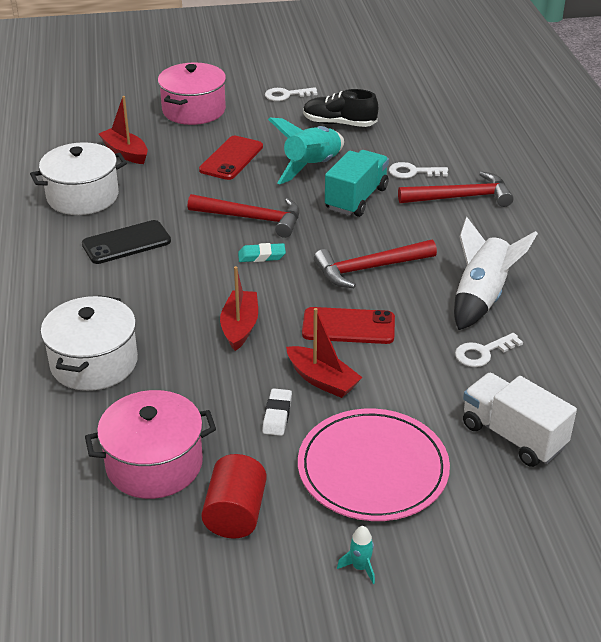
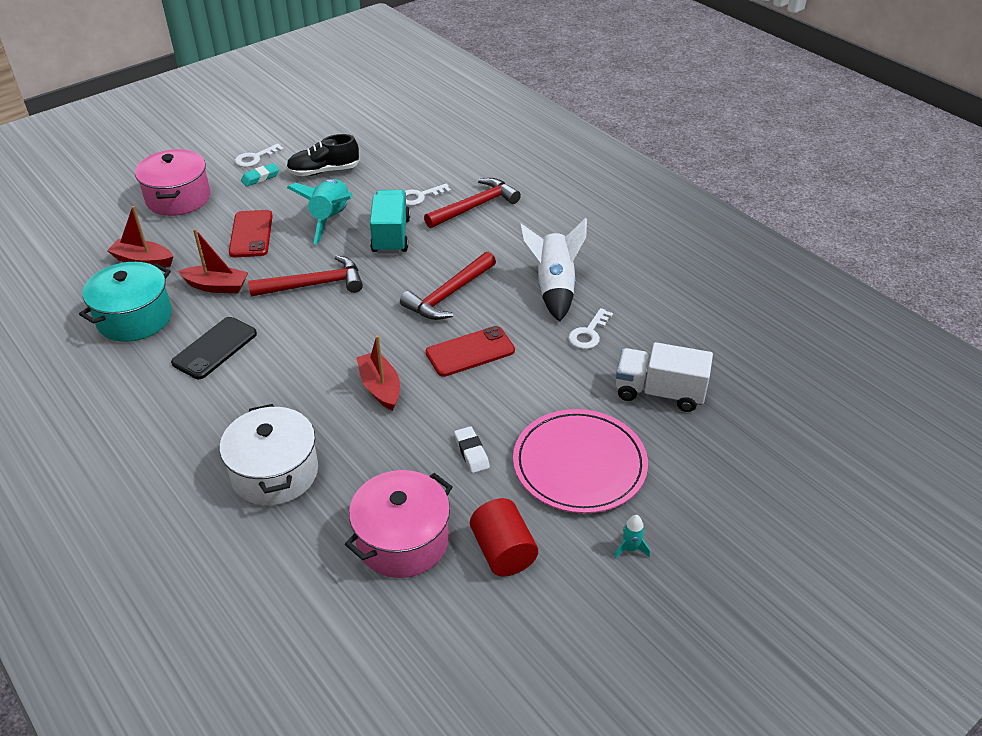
camera: 30 degrees left, 5 degrees up
(83, 196) = (134, 318): white pot -> turquoise pot
(261, 256) = (349, 316): turquoise eraser -> turquoise eraser (260, 177)
(322, 380) = (484, 406): red boat -> red boat (217, 286)

